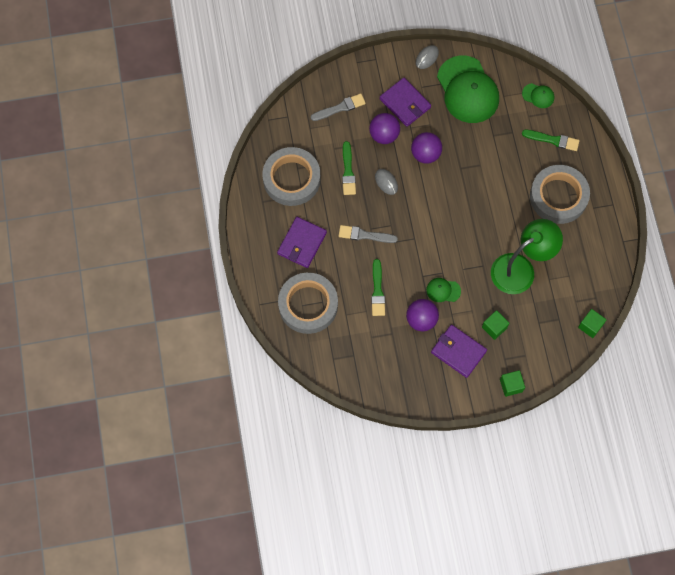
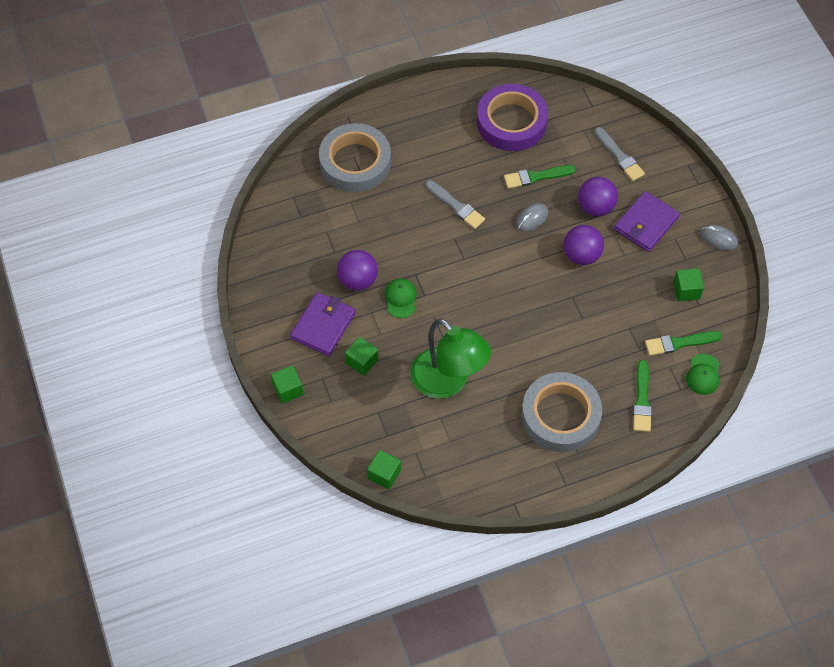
camera: 80 degrees right, 10 degrees down
(291, 179) = (511, 122): grey tape -> purple tape
(302, 243) = (431, 145): purple wallet -> none
(365, 235) = (456, 206): grey brush -> grey brush turned 135 degrees clockwise
(377, 291) = (387, 229): green brush -> green brush (679, 343)
(467, 90) = (686, 290): green cap -> green cube

